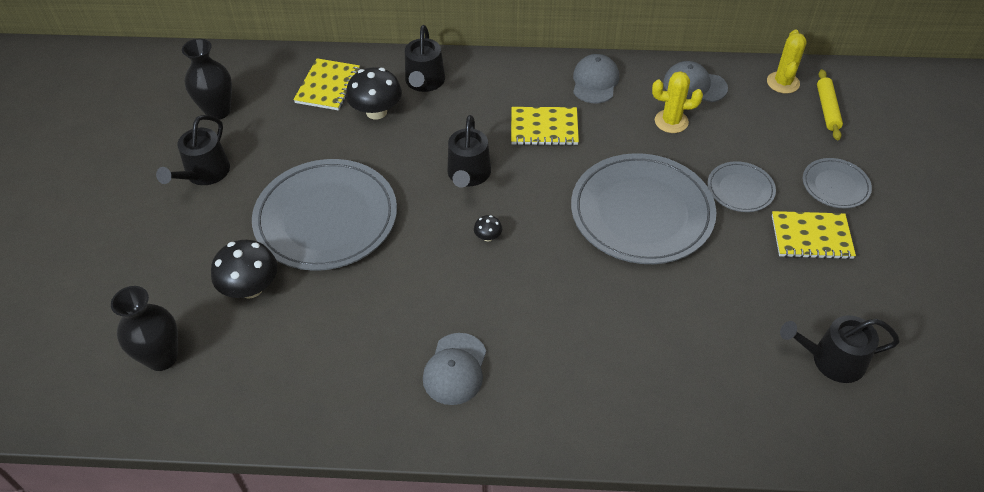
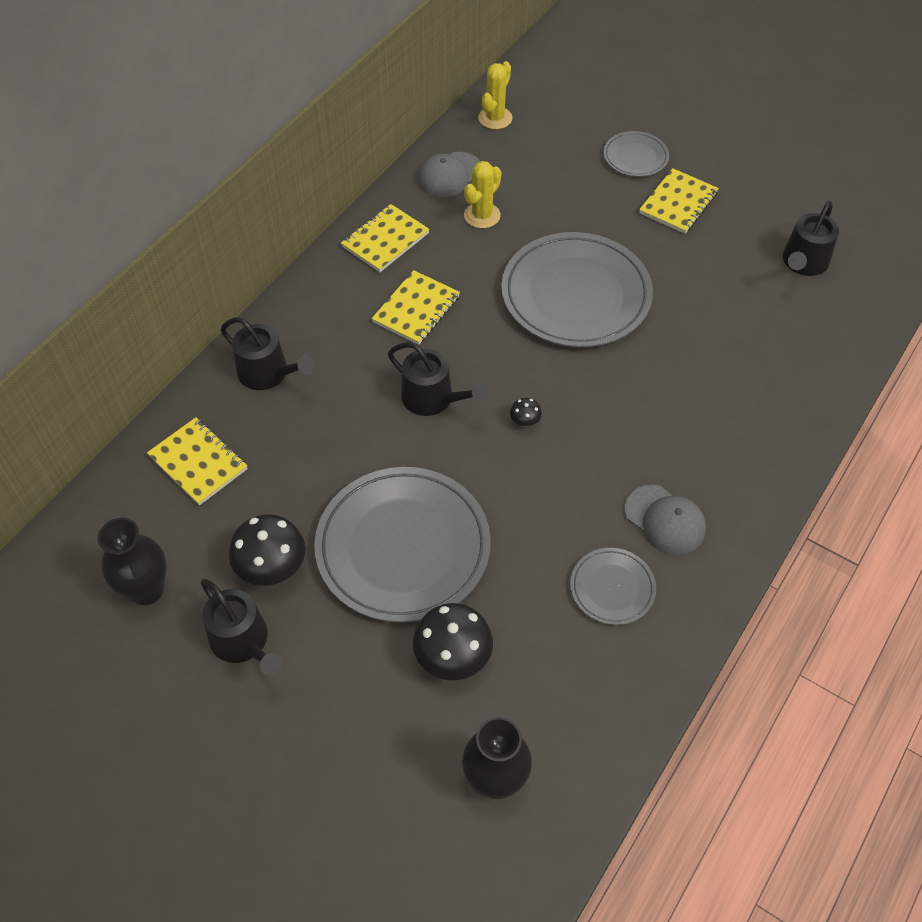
camera: 60 degrees left, 5 degrees up
(376, 112) = (278, 435): black mushroom -> black mushroom (272, 567)
(595, 81) = (385, 240): grey cap -> yellow notebook
(740, 189) = (596, 216): grey plate -> grey plate (612, 588)
(783, 82) = (495, 118): yellow cactus -> yellow cactus turned 75 degrees clockwise
(827, 109) = (548, 110): yellow rolling pin -> none

